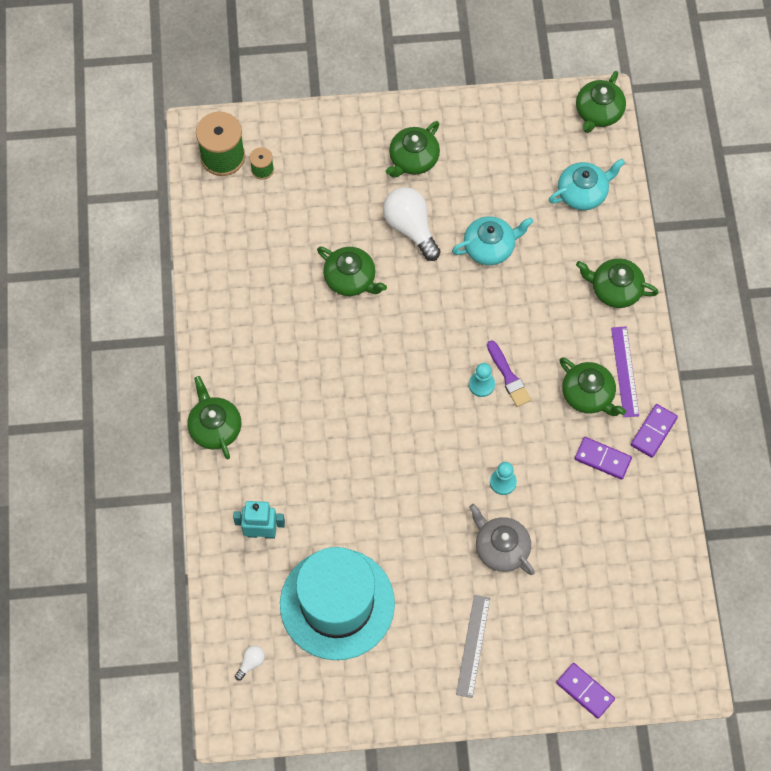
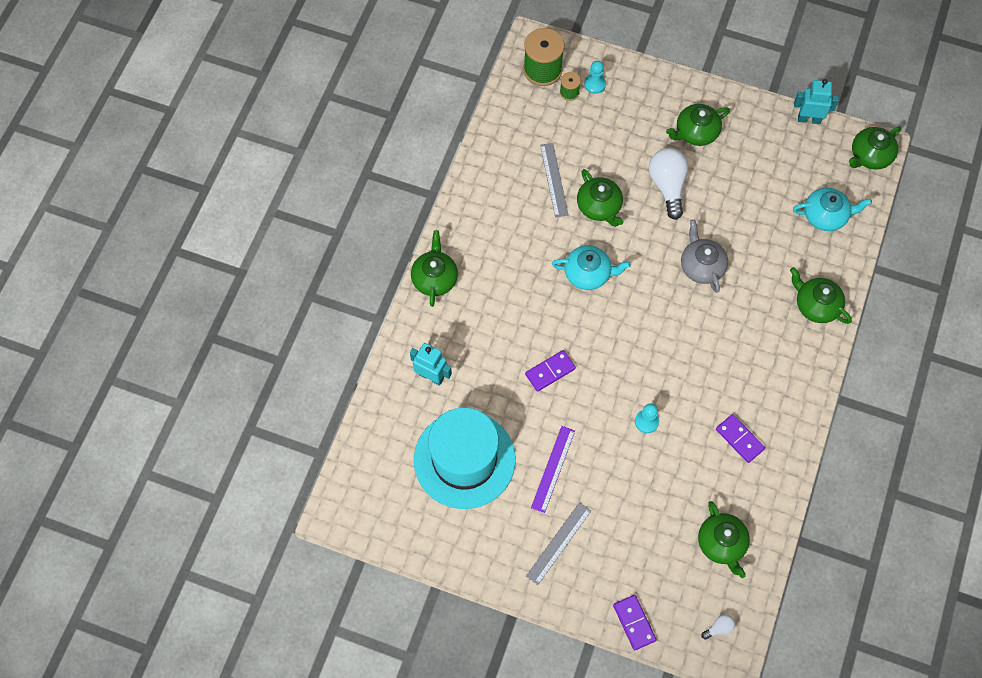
camera: 25 degrees right, 0 degrees up
(251, 663) = (373, 475): white light bulb -> white light bulb (719, 628)
(290, 270) = (554, 179): none -> grey ruler
(481, 384) = (666, 335): turquoise pawn -> turquoise pawn (595, 84)
(490, 247) = (726, 228): turquoise teapot -> turquoise teapot (588, 273)
(501, 548) = (619, 474): grey teapot -> grey teapot (701, 266)
(508, 376) = (692, 338): purple brush -> none
(520, 99) = (809, 119): none -> turquoise robot
(588, 395) = (752, 381): green teapot -> green teapot (721, 543)
(624, 371) = (792, 375): purple ruler -> purple ruler (553, 469)
(653, 431) = (794, 435): purple domino -> purple domino (550, 371)

